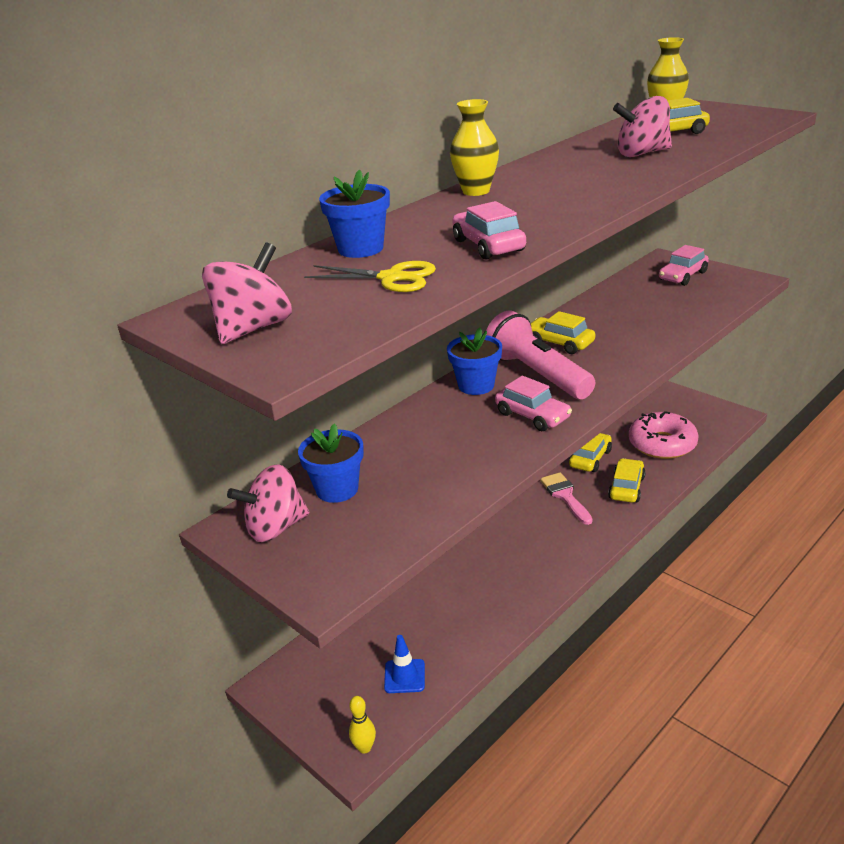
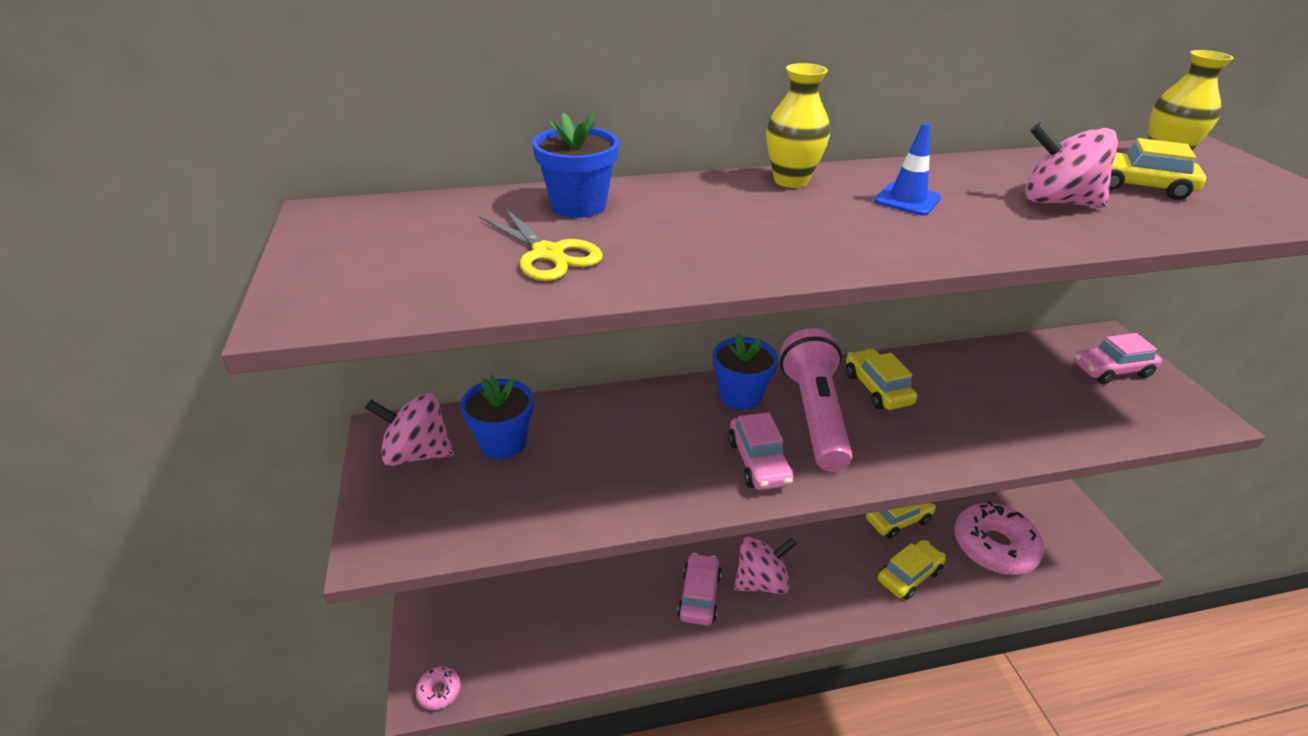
camera: 30 degrees right, 5 degrees up
(253, 328) = (352, 256): pink spinning top -> pink spinning top (761, 581)
(364, 748) = (439, 691): yellow bowling pin -> pink donut
(404, 676) = (529, 644): blue traffic cone -> blue traffic cone (907, 200)
(488, 245) = (698, 256): pink car -> pink car (699, 596)
(565, 496) = (835, 547): pink brush -> none

